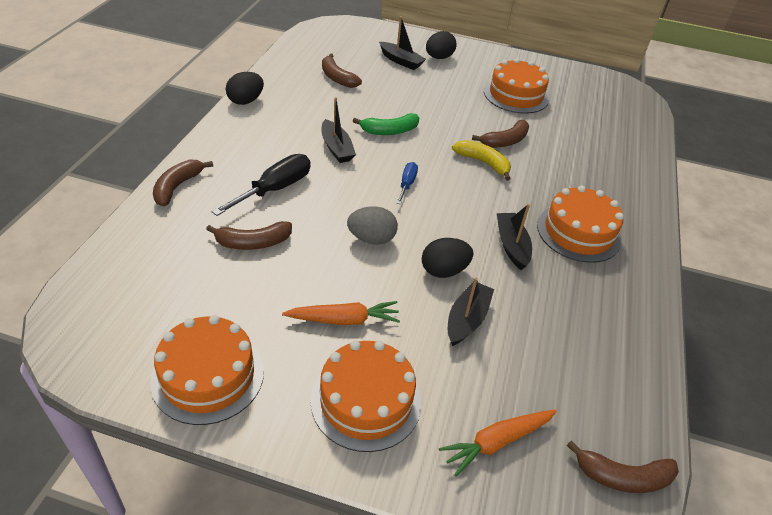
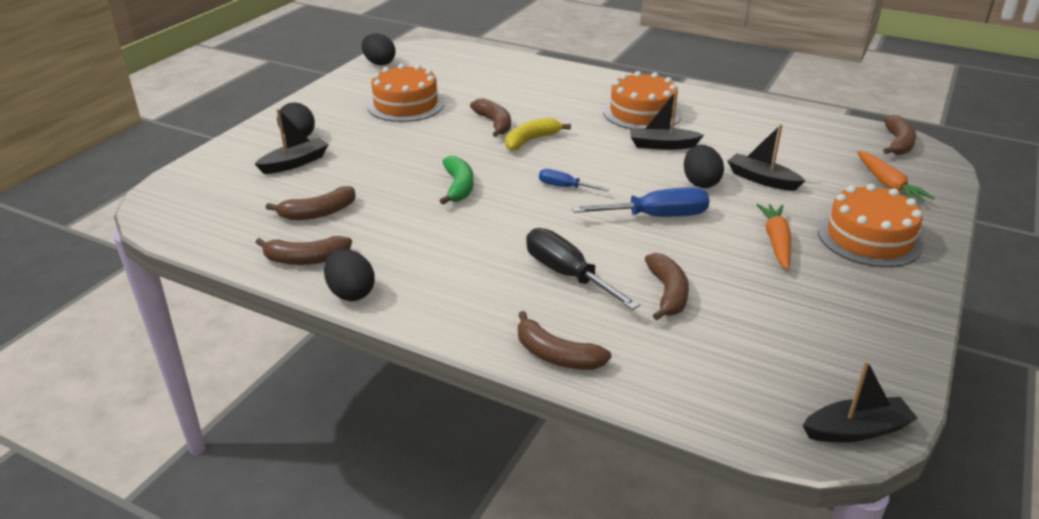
camera: 75 degrees left, 10 degrees down
(208, 376) = (870, 326): orange cake -> none
(281, 81) = (306, 259): none -> brown banana
(336, 148) = (488, 225): black boat -> black boat (856, 430)
(371, 239) = (656, 216): grey egg -> blue screwdriver
(586, 75) = (379, 63): none -> black egg

